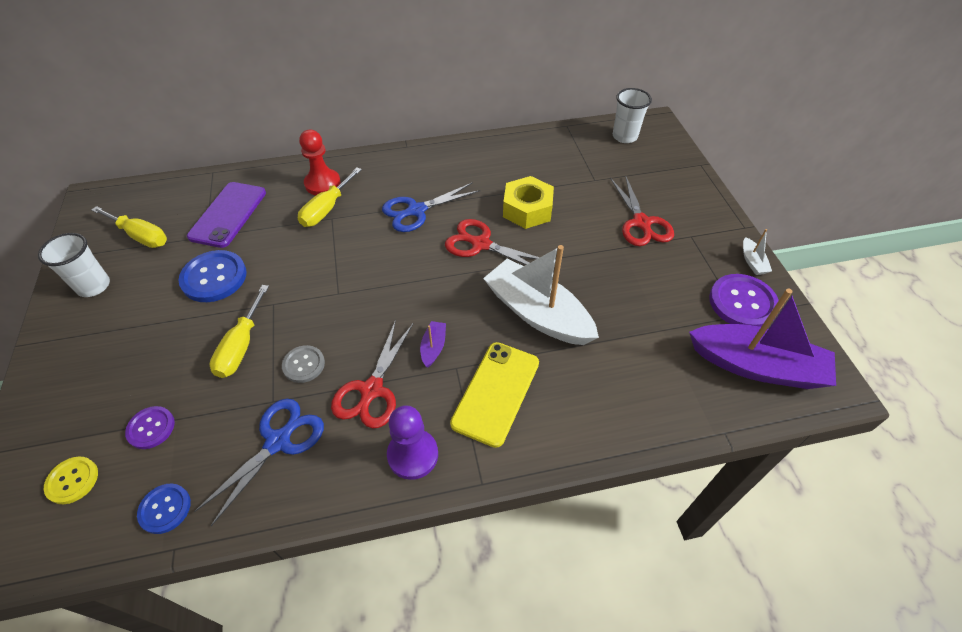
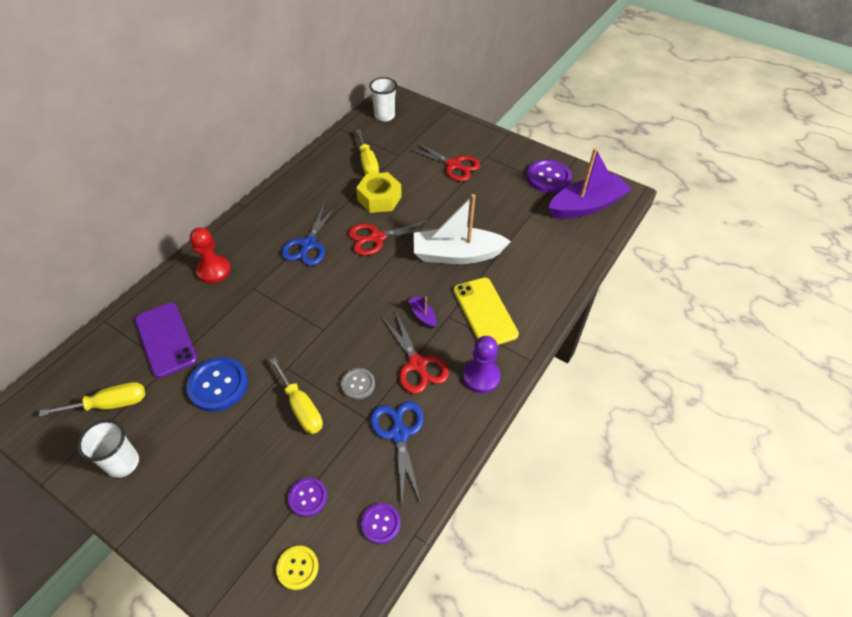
camera: 45 degrees left, 0 degrees up
(165, 509) = (380, 523): blue button -> purple button
(326, 209) = (241, 285): yellow screwdriver -> yellow screwdriver (367, 163)
(752, 262) = (530, 152): white boat -> none

